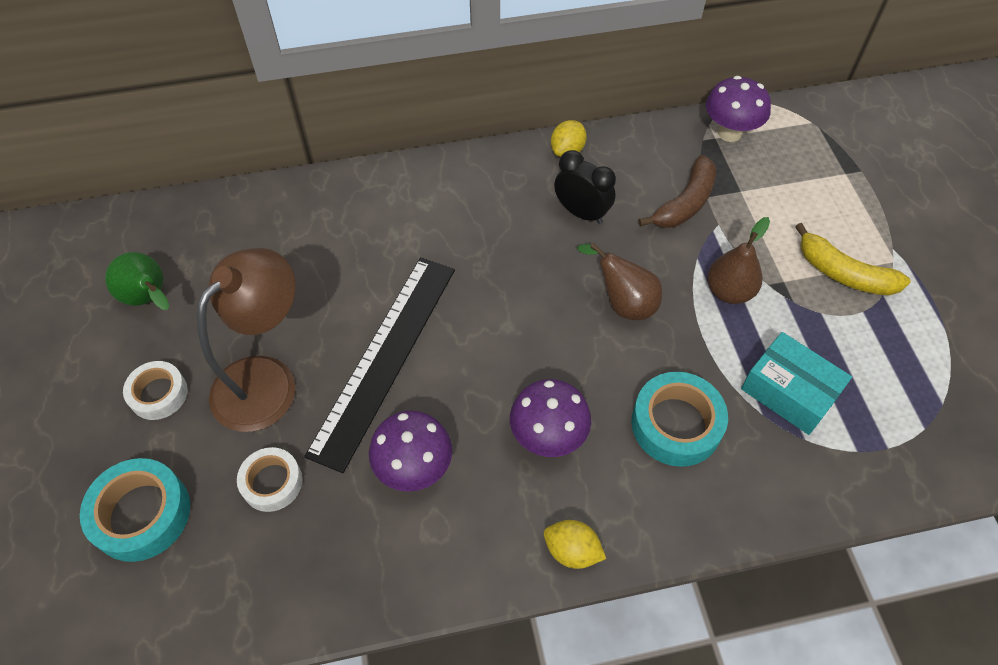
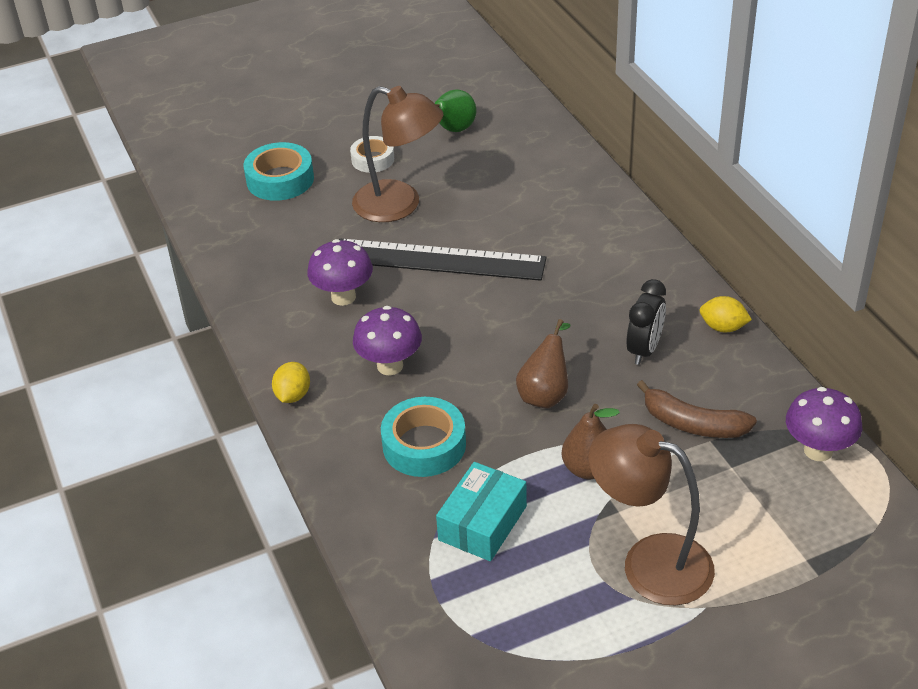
camera: 80 degrees right, 15 degrees down
(272, 482) = (316, 230): white tape -> none
(844, 273) = (650, 562): yellow banana -> brown lamp

